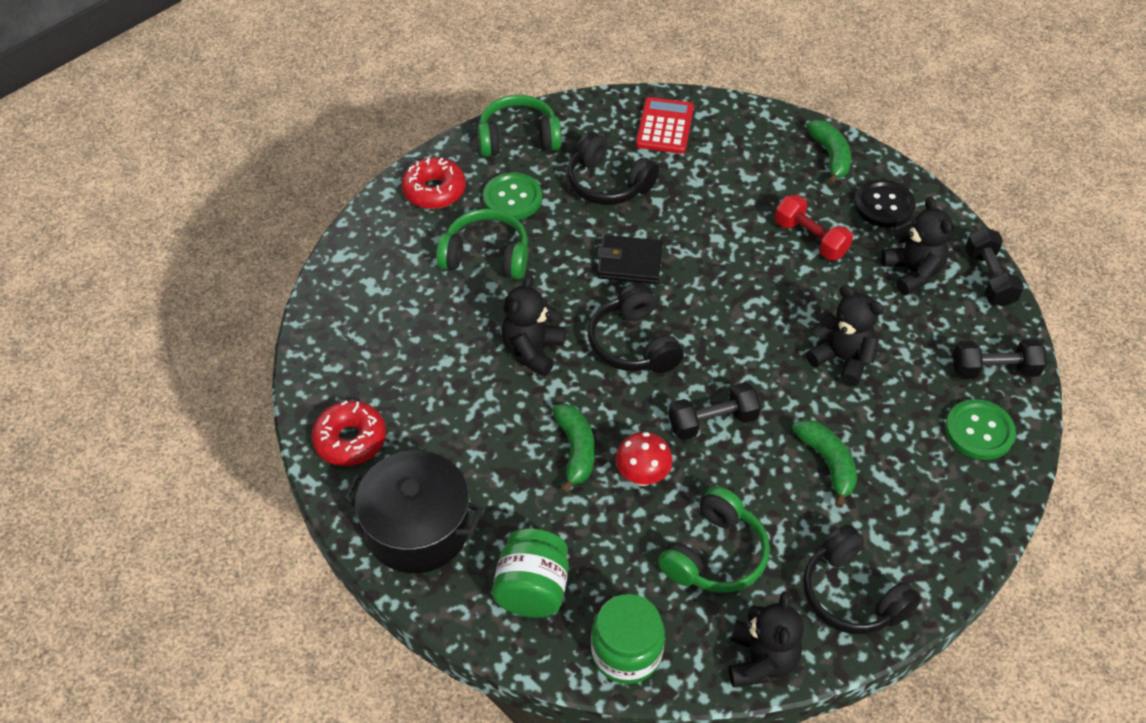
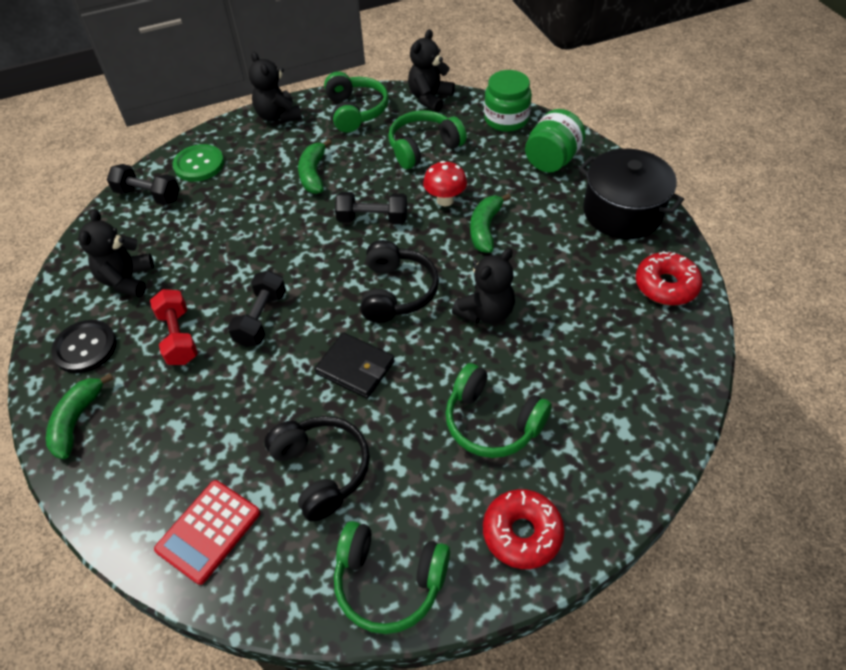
camera: 155 degrees left, 0 degrees up
(512, 198) = (435, 488): green button -> none
(842, 359) = (245, 233): black teddy bear -> black teddy bear (278, 116)
(852, 594) = (356, 111): black headphones -> green headphones
(989, 278) = (76, 257): black dumbbell -> black dumbbell (261, 318)

